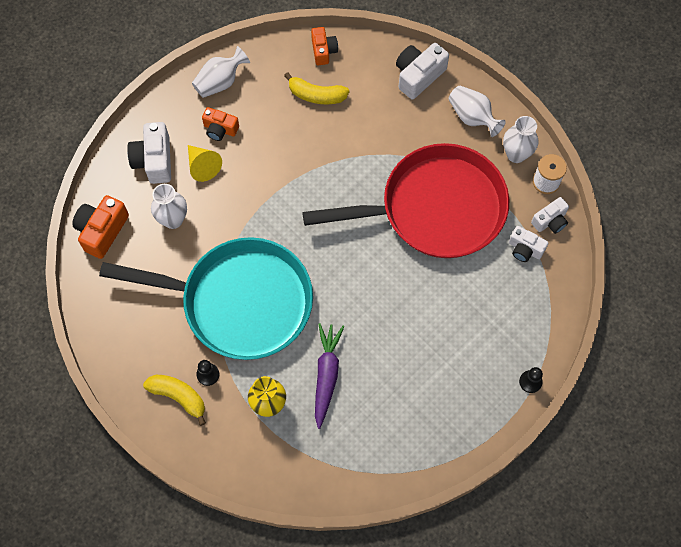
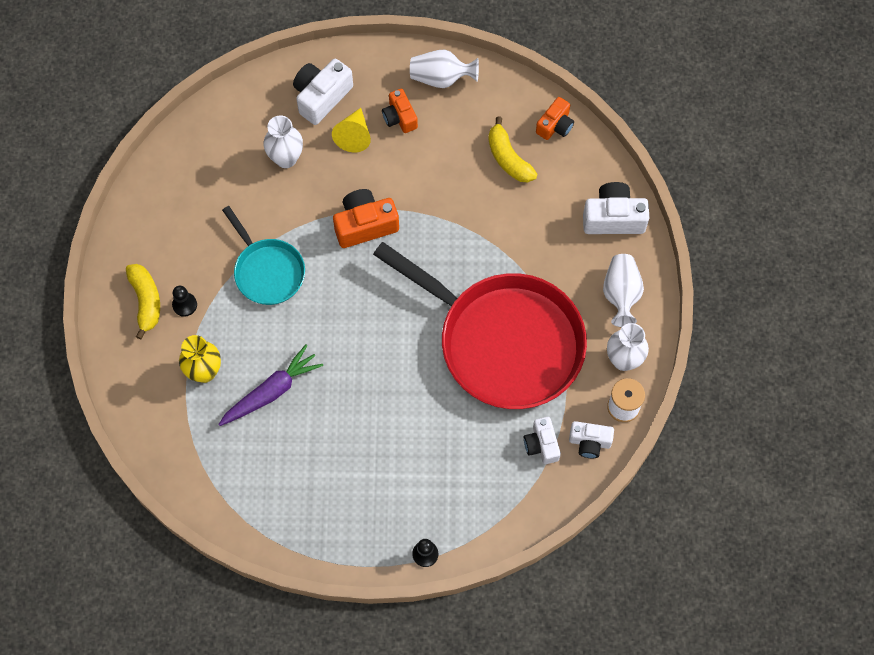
camera: 45 degrees right, 0 degrees up
(102, 231) = (224, 118): orange camera -> orange camera (365, 225)
(239, 302) = (267, 271): turquoise pan -> turquoise pan, size x0.50

